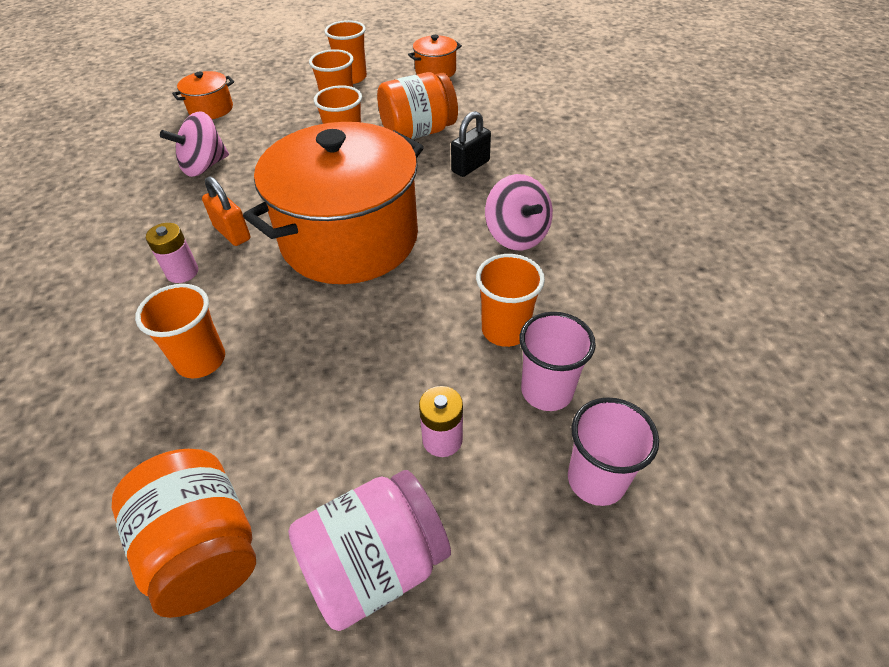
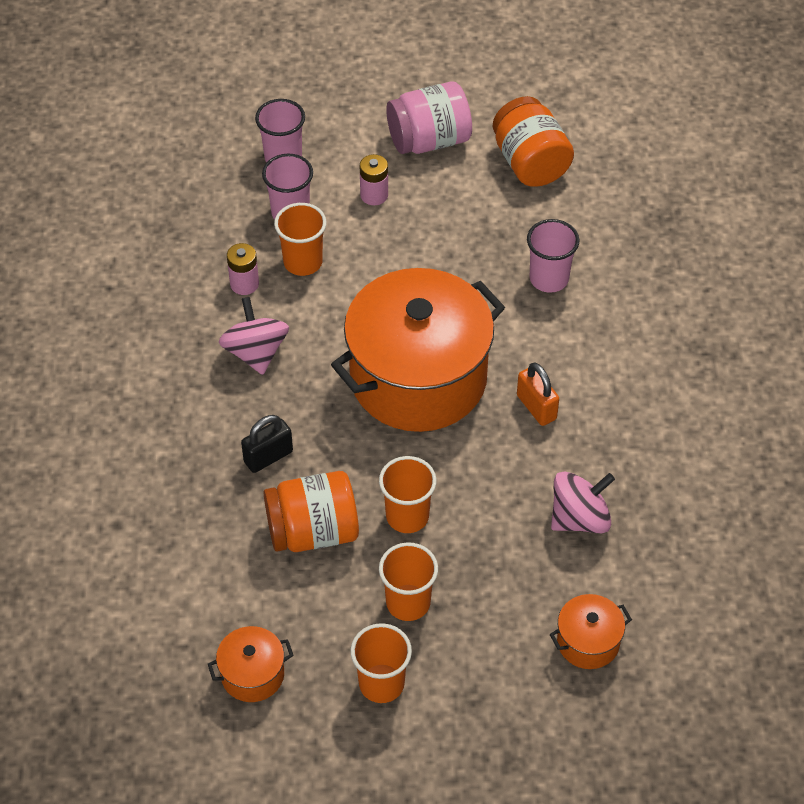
camera: 170 degrees left, 5 degrees up
(182, 272) = (579, 367): pink battery -> pink battery (244, 284)
(201, 360) = (549, 279): orange cup -> pink cup

